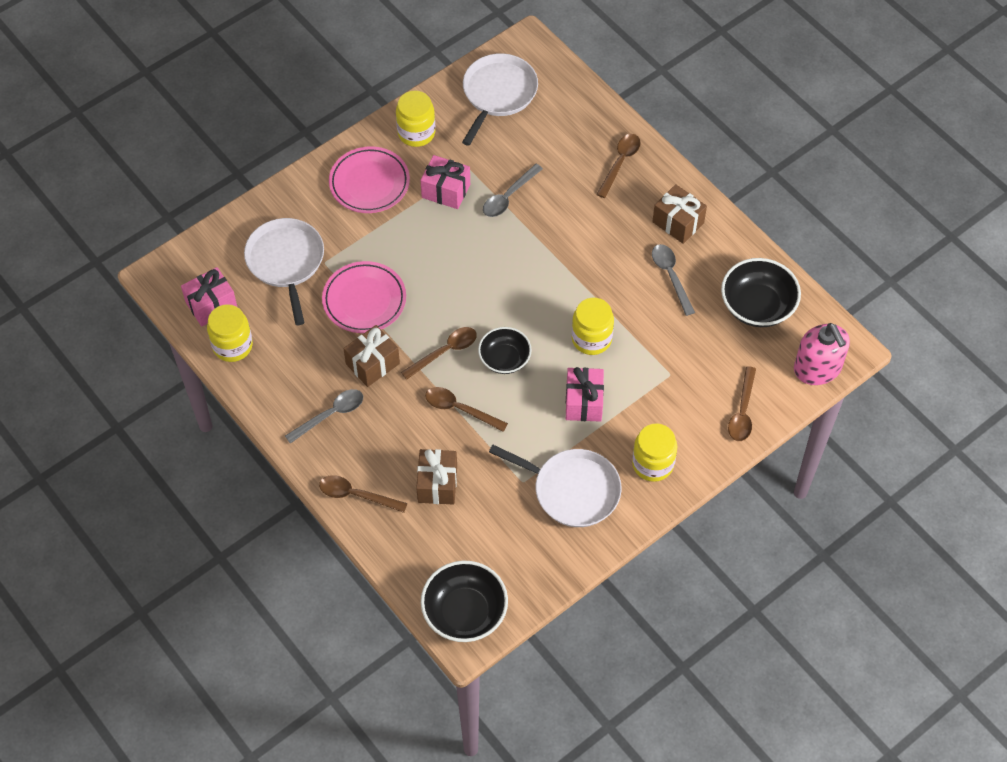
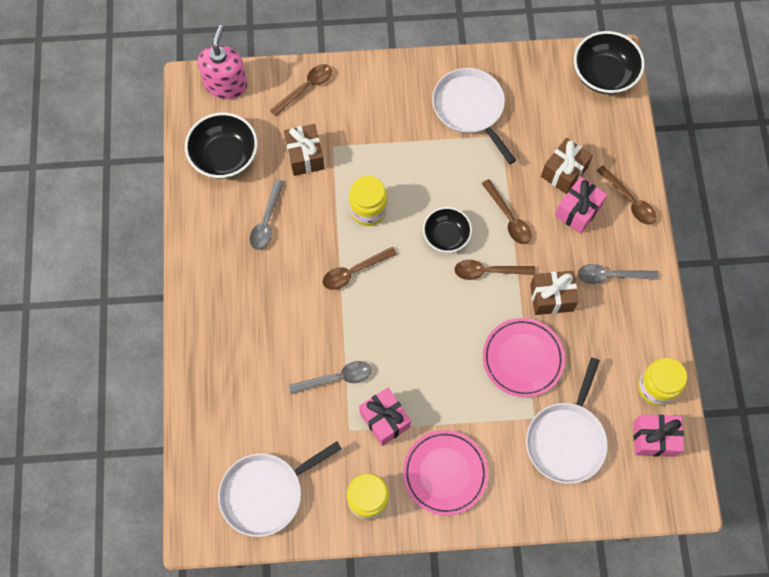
camera: 145 degrees left, 10 degrees up
(583, 402) = (413, 165): pink gift -> pink gift (578, 211)
(620, 163) = (220, 348): brown spoon -> brown spoon (354, 271)
(652, 464) = (399, 92): yellow jar -> none
(678, 222) = (222, 262): brown gift -> brown gift (305, 156)

